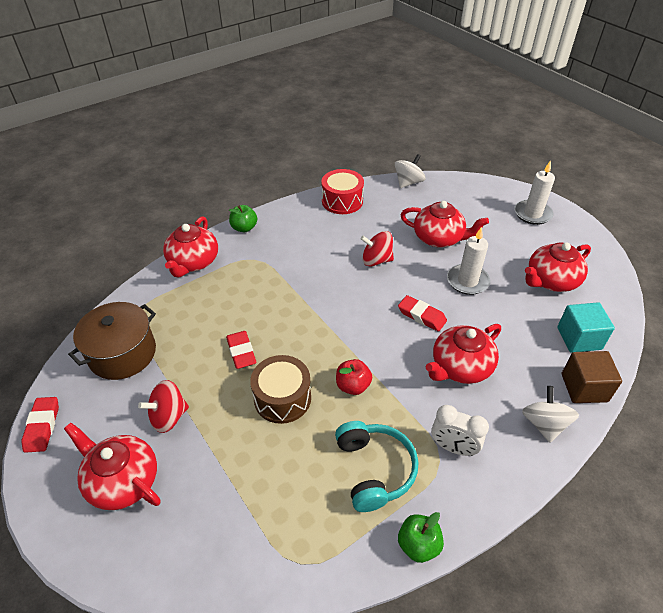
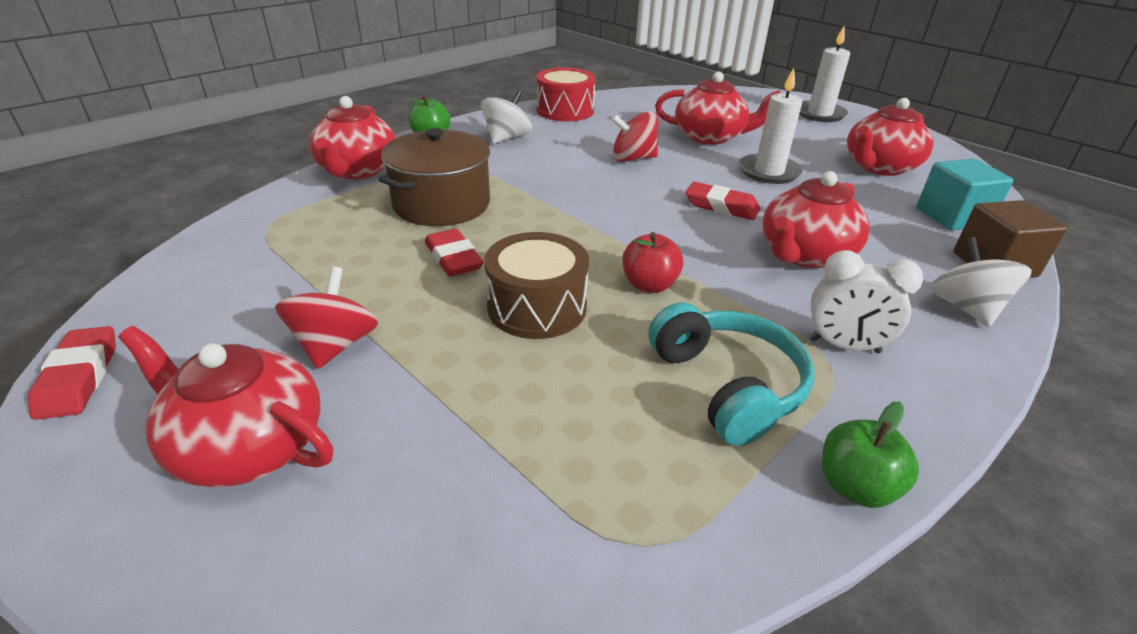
camera: 10 degrees left, 10 degrees down
(122, 353) = (244, 272): brown pot -> brown pot (441, 204)
(168, 417) = (335, 345): red spinning top -> red spinning top turned 135 degrees clockwise
(408, 182) = (647, 94): white spinning top -> white spinning top (507, 138)

